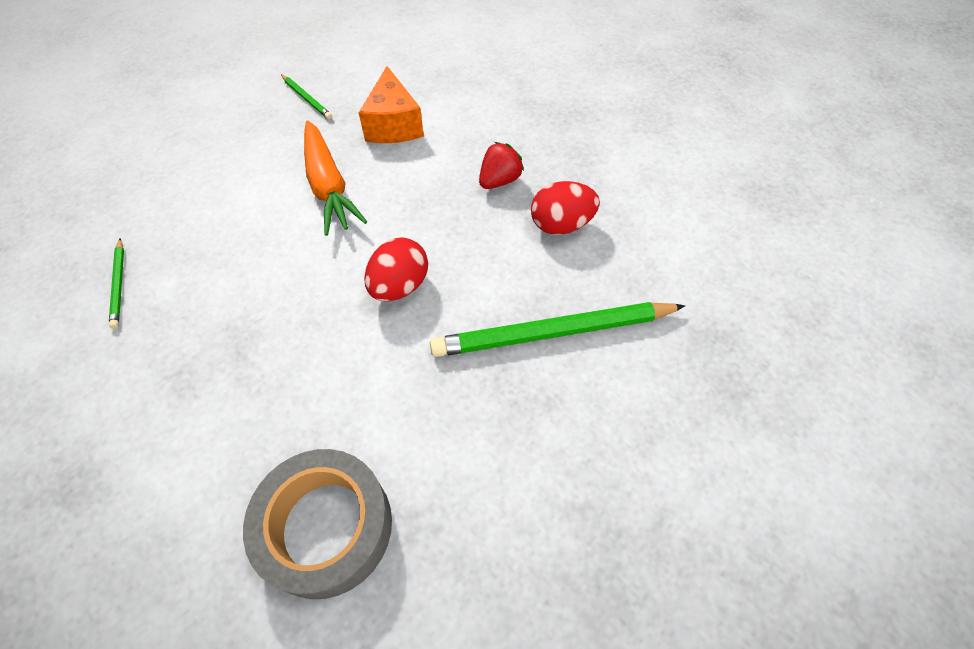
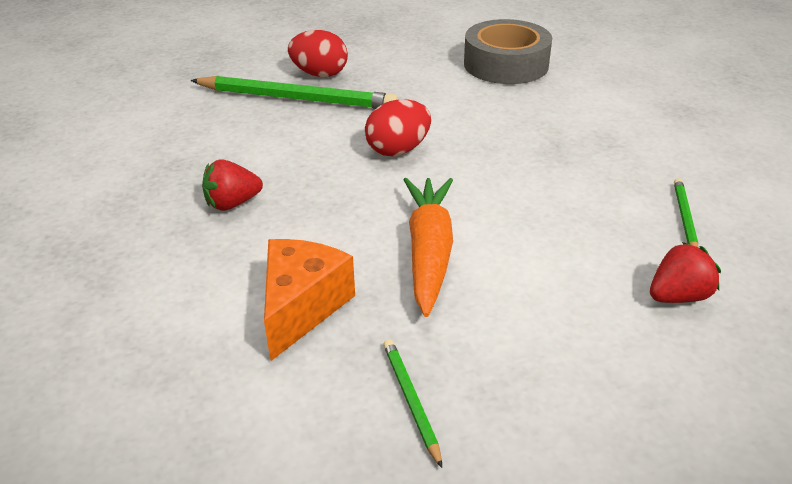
camera: 155 degrees left, 20 degrees down
(143, 205) = (678, 296): none -> red strawberry
(561, 225) = (215, 153): red egg -> red egg (320, 74)

